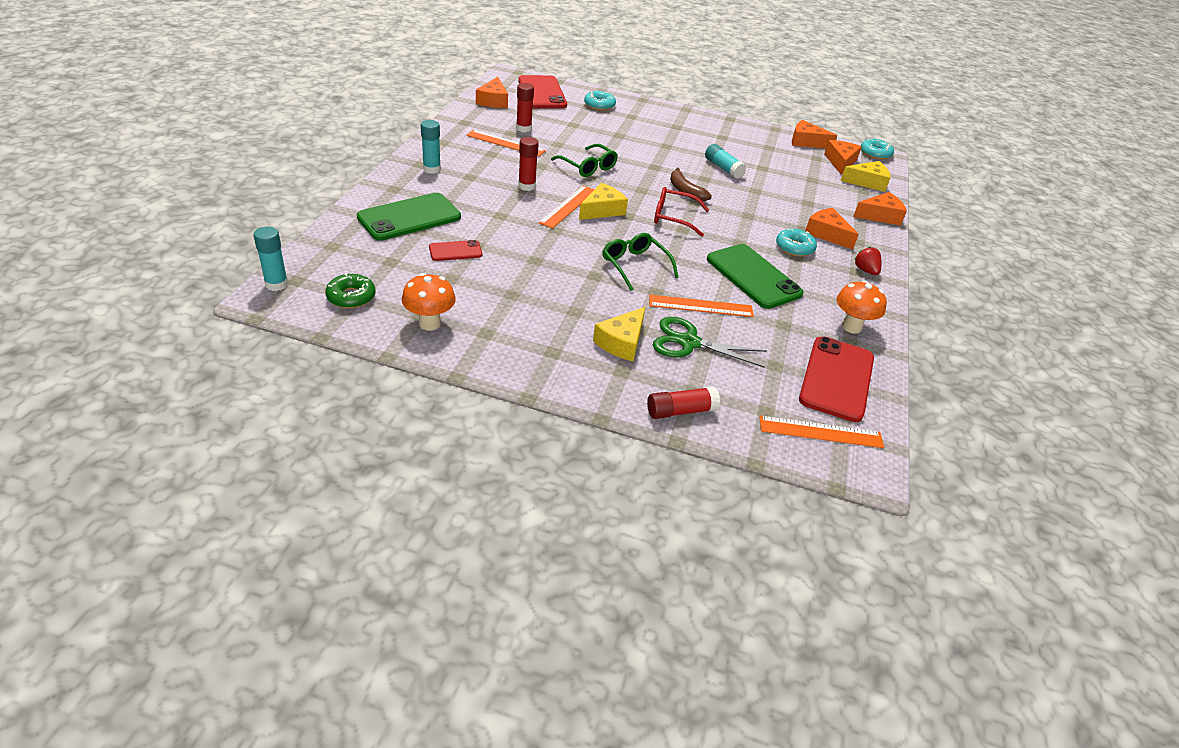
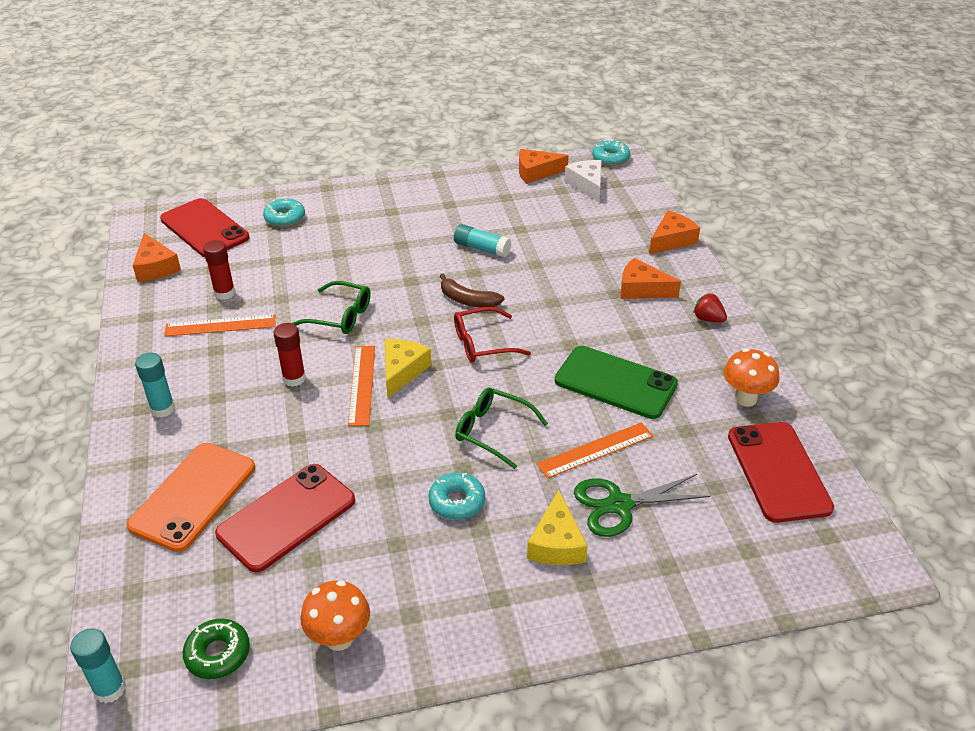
camera: 25 degrees left, 0 degrees up
(409, 217) = (193, 496): green phone -> orange phone
(455, 251) = (286, 517): red phone -> red phone, size x1.95
(680, 411) = (675, 598): red glue stick -> none
(794, 248) = (625, 323): turquoise donut -> turquoise donut (457, 501)
(820, 432) = (810, 546): orange ruler -> none
(840, 162) = (587, 185): orange cheese -> white cheese
(867, 182) = (630, 201): yellow cheese -> none

